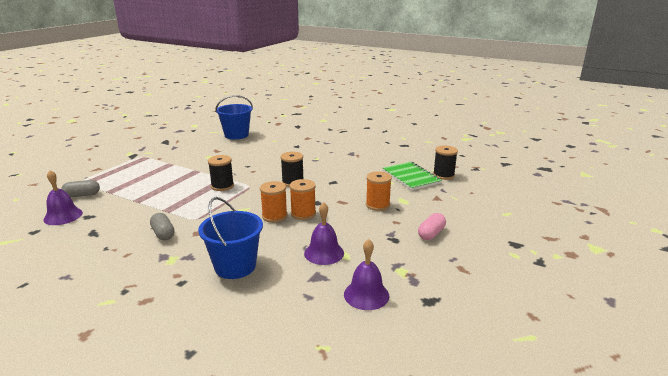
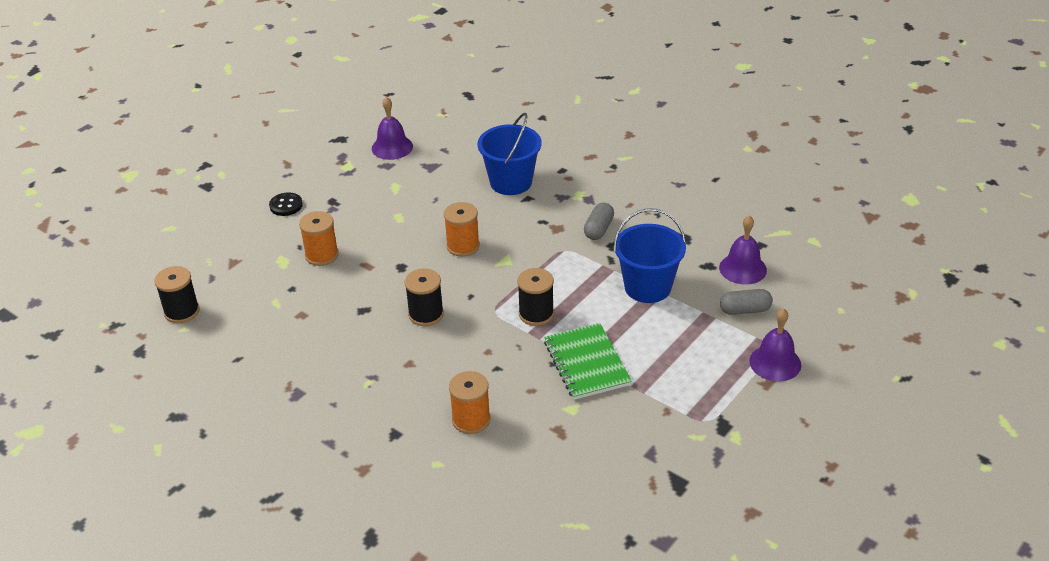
camera: 170 degrees left, 15 degrees up
(163, 233) = (598, 229): grey capsule -> grey capsule turned 45 degrees clockwise
(236, 135) = (521, 500): blue bucket -> blue bucket (647, 287)
(303, 214) = (425, 247): orange spool -> orange spool (471, 420)
(324, 253) = (416, 190): purple bell -> purple bell (775, 363)
(411, 177) = (236, 311): green notebook -> green notebook (586, 363)
(431, 234) = (286, 205): pink capsule -> black button

